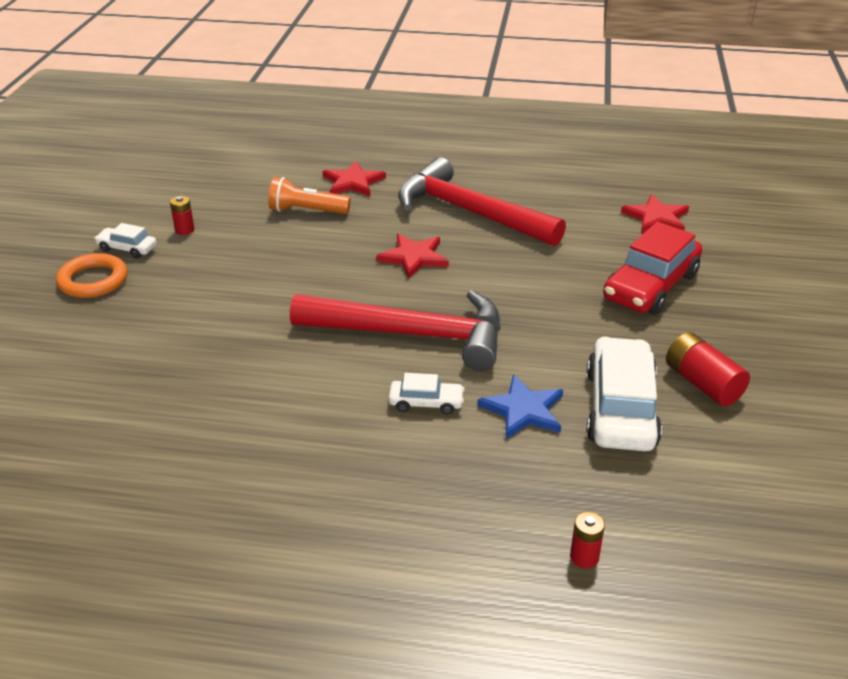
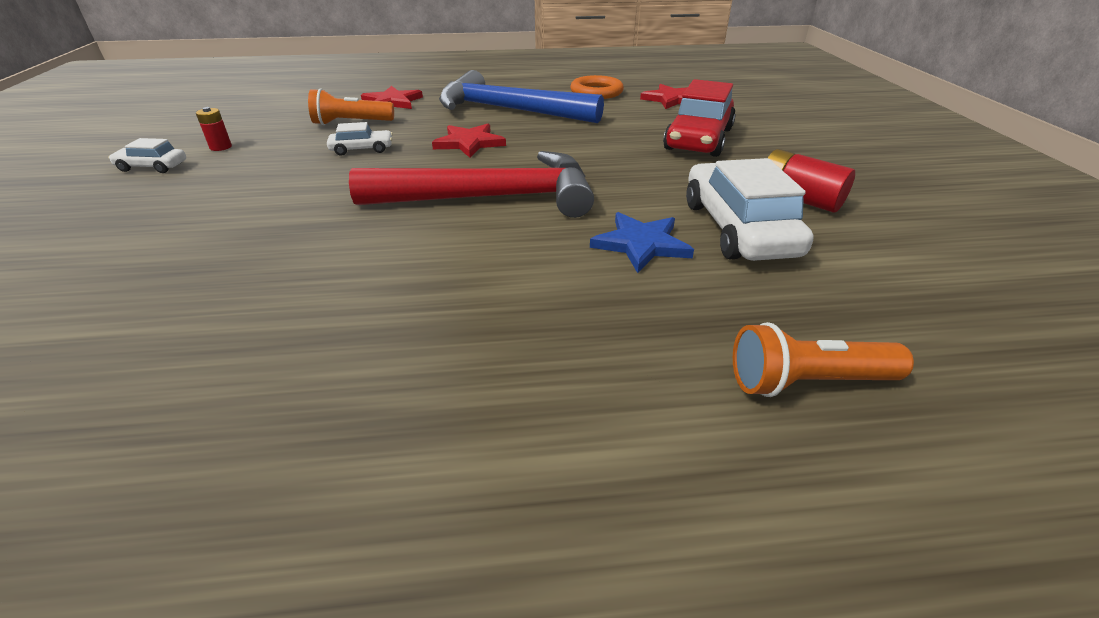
camera: 15 degrees left, 0 degrees up
(93, 281) = (106, 196): orange ring -> orange ring (596, 92)
(426, 403) = (531, 253): white car -> white car (362, 149)
(469, 212) = (508, 110): red hammer -> blue hammer
(584, 557) = (806, 382): red battery -> orange flashlight

